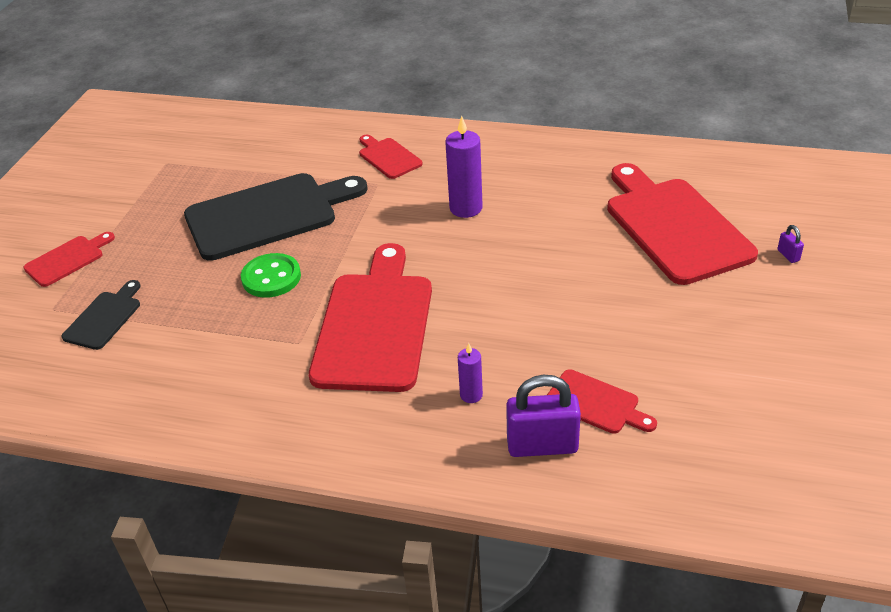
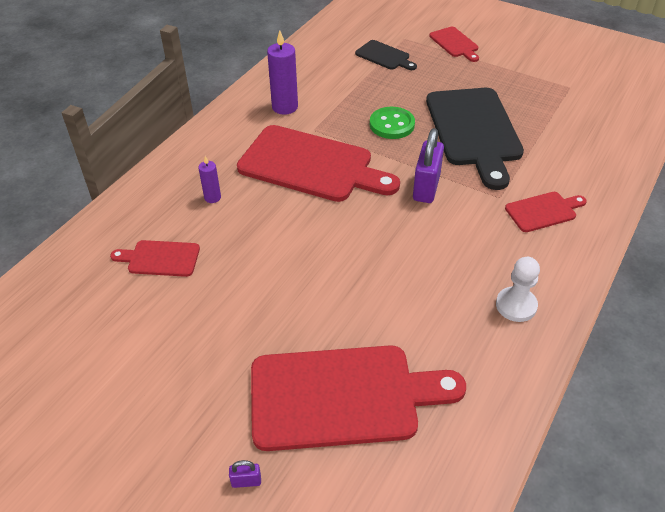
camera: 105 degrees right, 5 degrees up
(466, 208) = (438, 245): purple candle -> purple candle (285, 107)
(517, 157) = (516, 305): none -> white pawn
(542, 446) = (145, 220): purple padlock -> purple padlock (426, 188)
(596, 403) = (160, 258): red cutting board -> red cutting board turned 45 degrees clockwise

